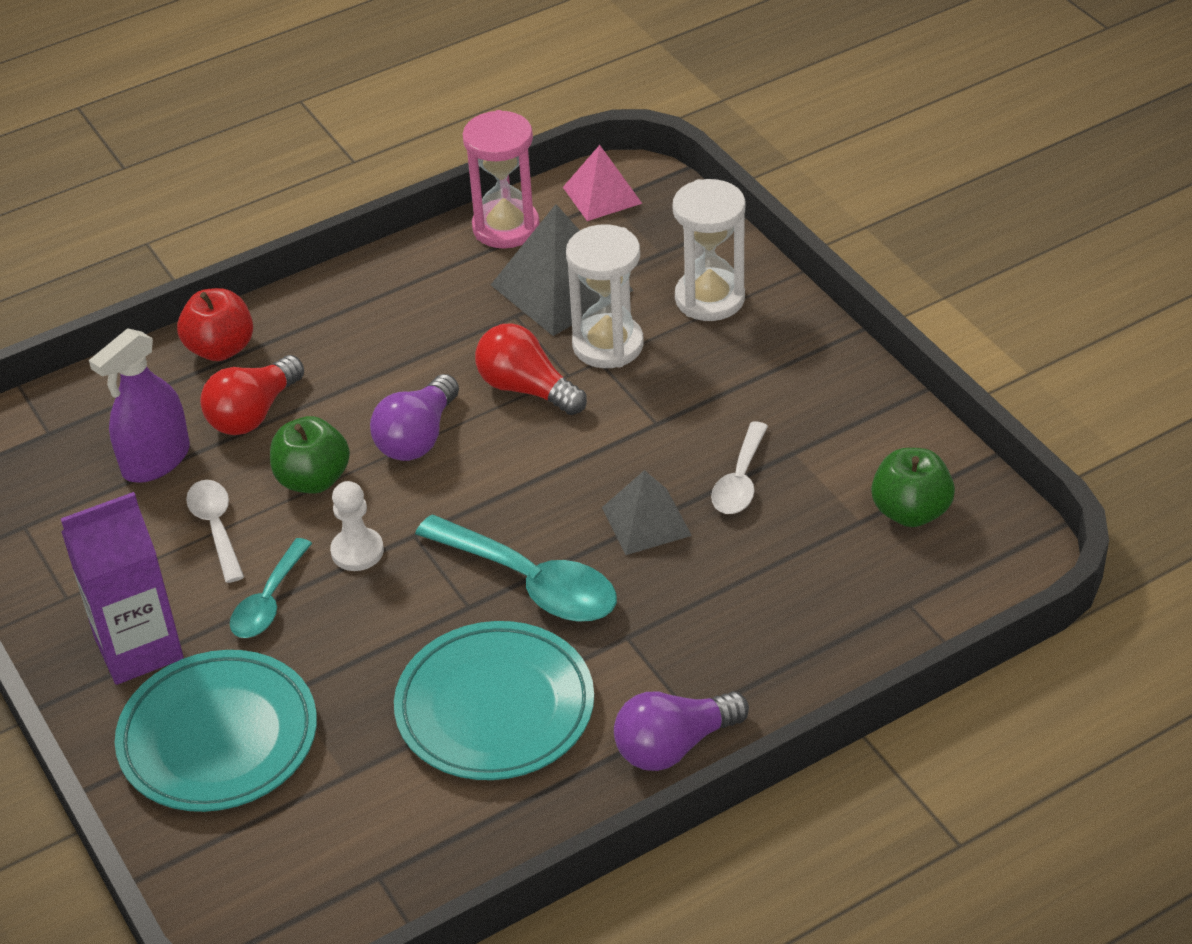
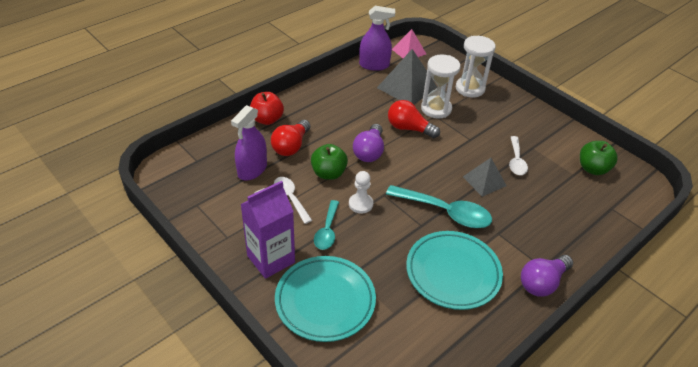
camera: 15 degrees left, 0 degrees up
(506, 227) = (374, 65): pink hourglass -> purple spray bottle

